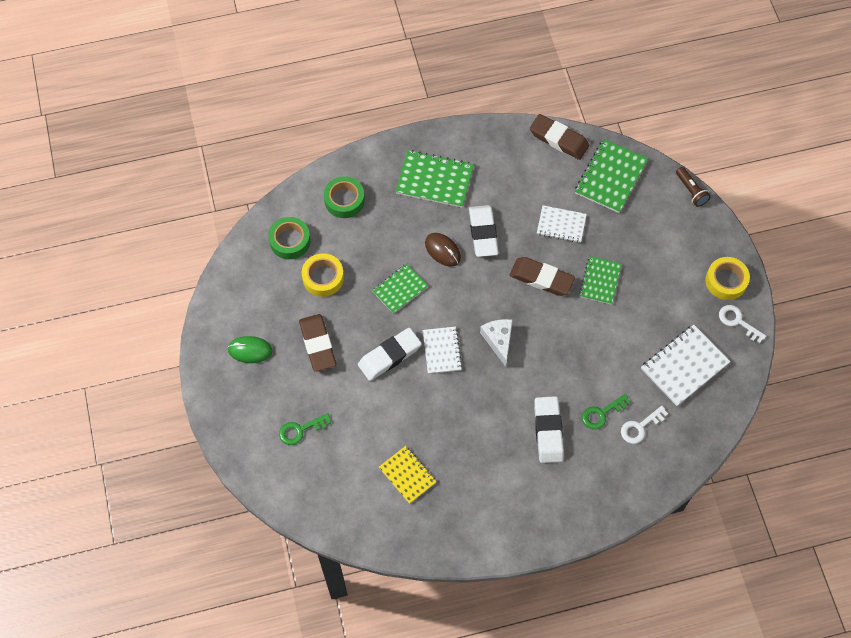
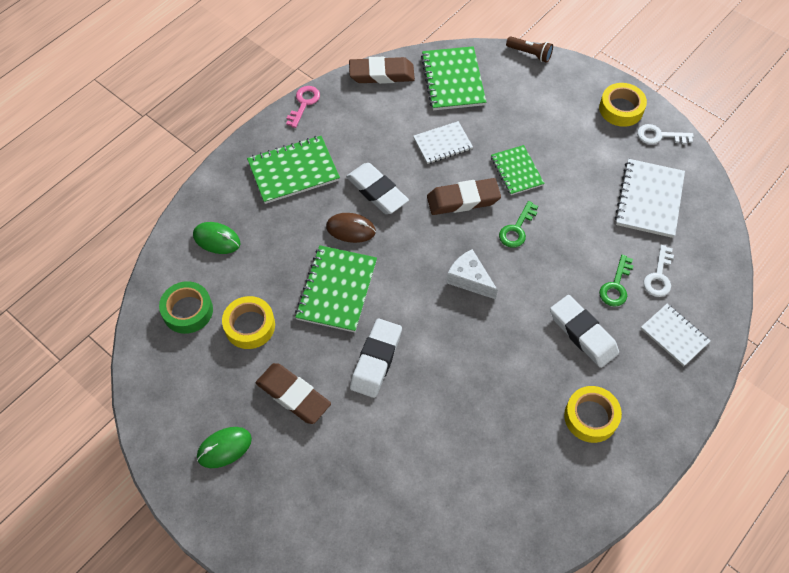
camera: 35 degrees left, 5 degrees down
(300, 430) = (341, 496): green key -> green key (517, 229)
(344, 200) = (216, 239): green tape -> green mouse
(400, 289) = (337, 290): green notebook -> green notebook, size x1.55
(407, 475) = (486, 467): yellow notebook -> none
(441, 351) = (423, 322): white notebook -> white notebook (674, 335)
(481, 129) = (304, 103): none -> pink key
(505, 490) = (591, 417): none -> yellow tape

